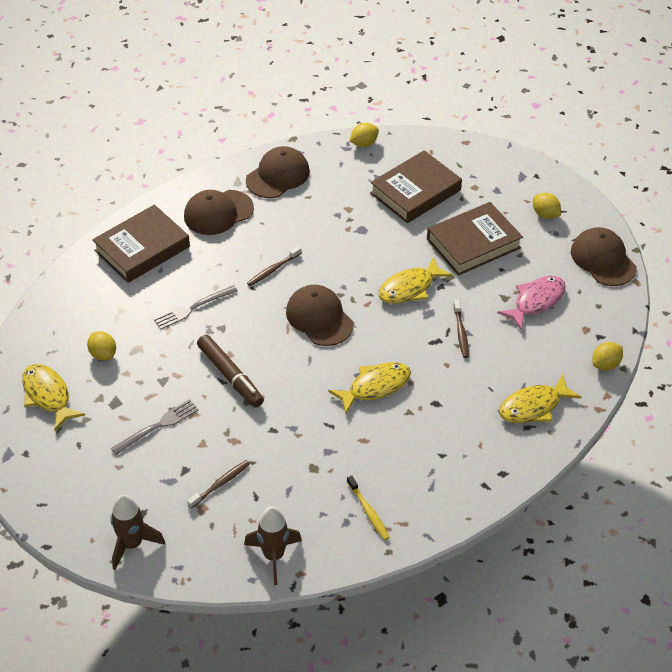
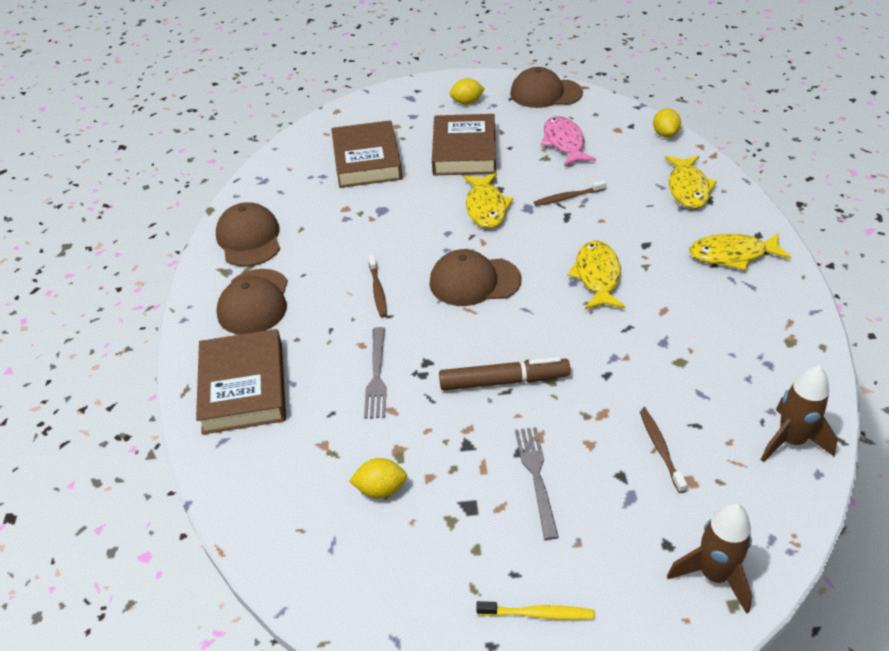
camera: 55 degrees left, 5 degrees down
(48, 395) = (406, 578): yellow fish -> yellow fish (732, 255)
(364, 143) = (270, 168): yellow lemon -> none
(368, 511) = (762, 342): yellow toothbrush -> yellow toothbrush (538, 614)
(461, 332) = (568, 197): brown toothbrush -> brown toothbrush turned 135 degrees clockwise

